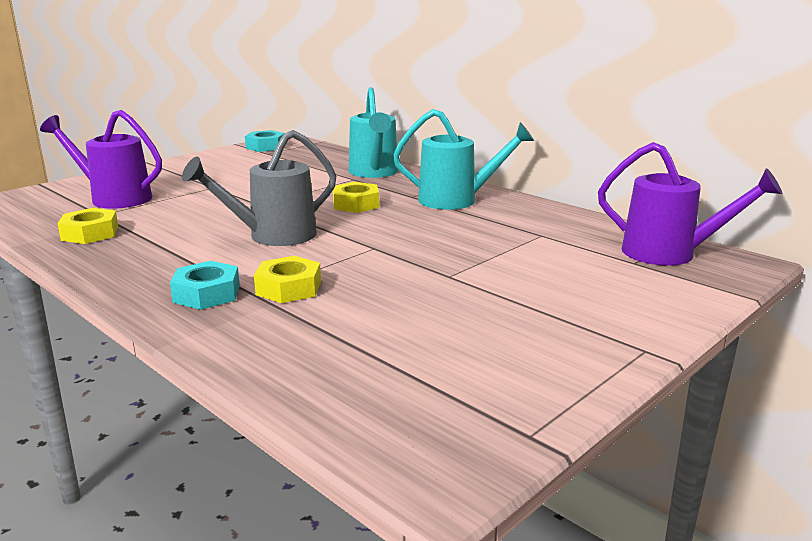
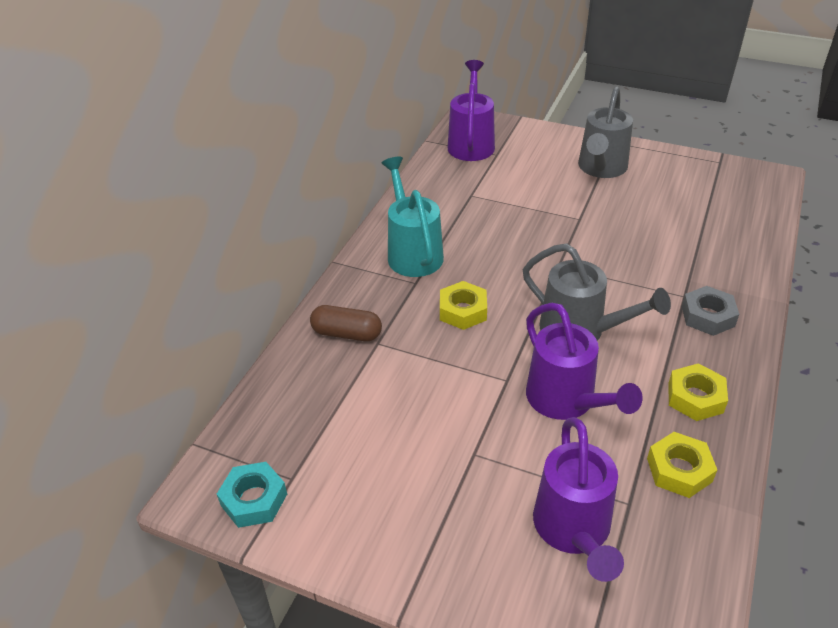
camera: 110 degrees left, 20 degrees up
(207, 294) = (707, 316): turquoise nut -> grey nut
(209, 216) = (566, 402): none -> purple watering can
(289, 288) = (662, 281): yellow nut -> yellow nut (695, 397)
(374, 173) = (347, 334): turquoise watering can -> brown capsule
(562, 317) = (600, 169): none -> grey watering can

